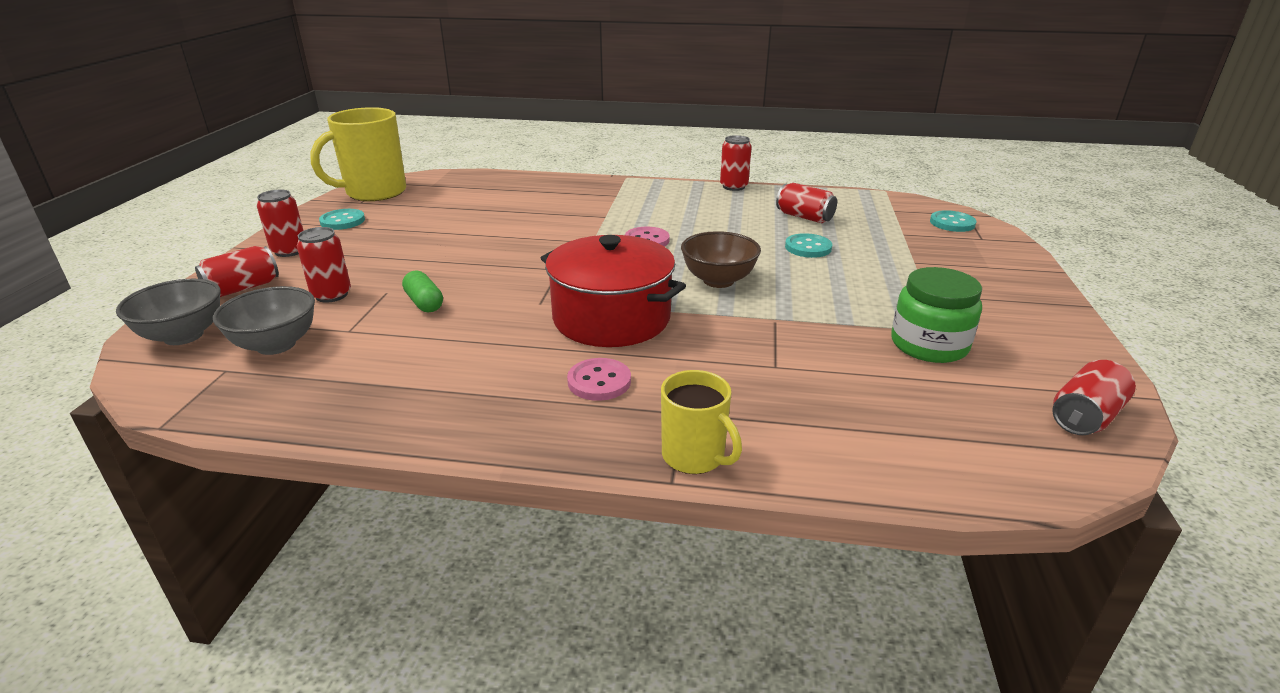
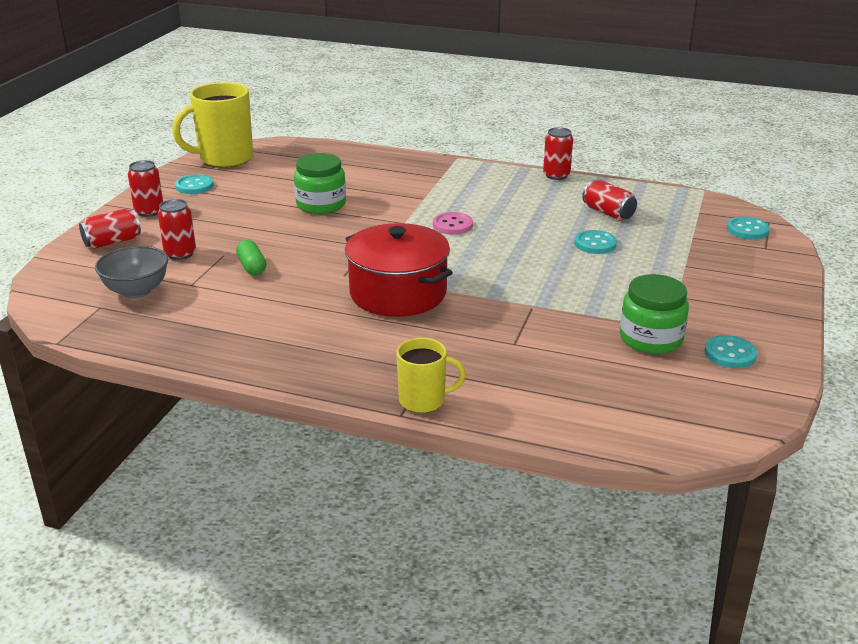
camera: 10 degrees right, 0 degrees up
(183, 336) = (69, 277): grey bowl -> none
(493, 230) = (321, 204): none -> green jar
(599, 381) = (372, 341): pink button -> none
(694, 456) = (423, 400): yellow mug -> yellow mug turned 60 degrees counterclockwise
(718, 280) = (500, 268): brown bowl -> none
(1027, 354) = (730, 354): none -> turquoise button
(1084, 417) = (740, 405): red can -> none

